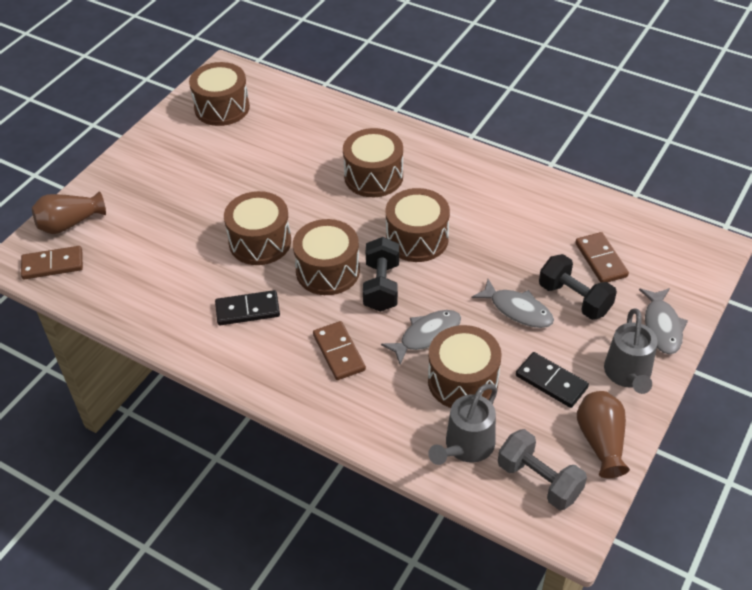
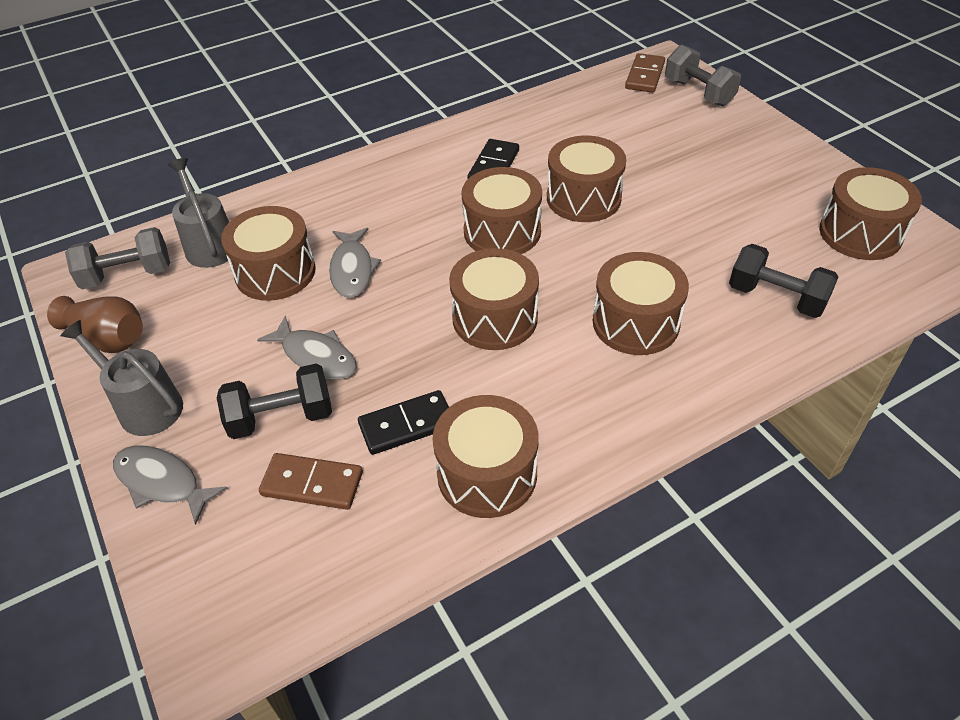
camera: 120 degrees right, 0 degrees up
(69, 223) = (698, 92): brown vase -> grey dumbbell
(339, 352) = (389, 204): brown domino -> none
(381, 286) = (446, 262): black dumbbell -> black dumbbell (776, 298)
(517, 310) = (316, 356): grey fish -> grey fish turned 120 degrees counterclockwise
(532, 195) = (487, 474): none -> brown drum
(551, 382) = (205, 336): black domino -> black domino (407, 425)

